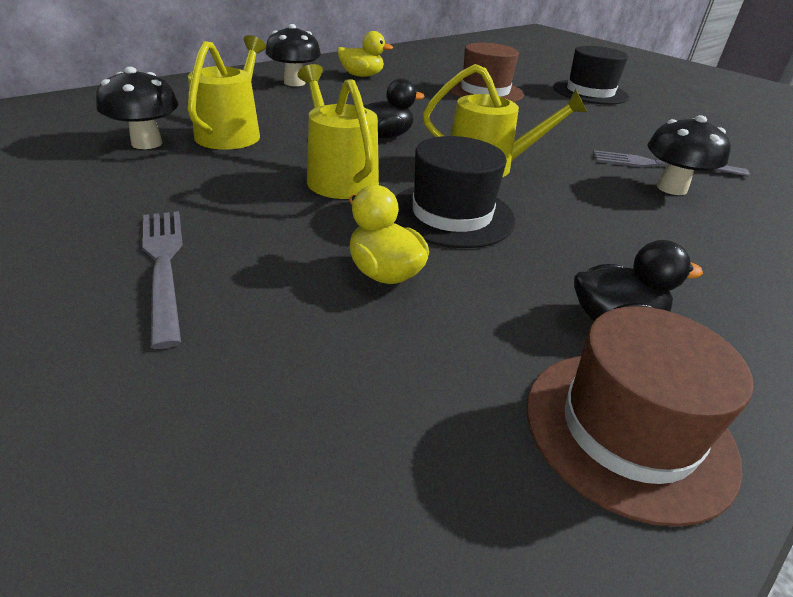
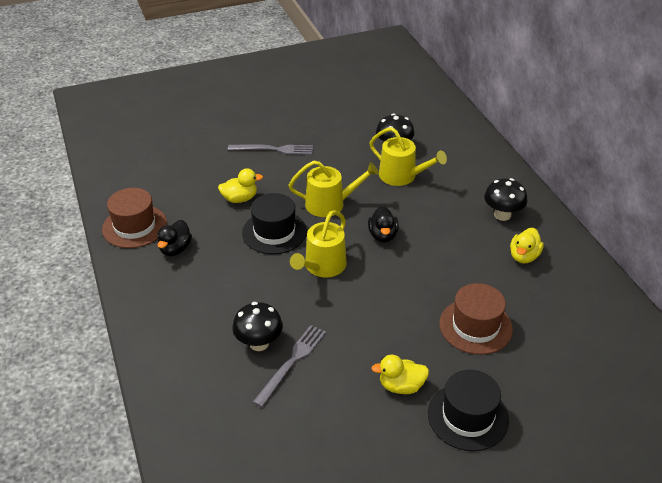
camera: 115 degrees right, 5 degrees up
(601, 114) = (401, 386): none -> yellow duck

